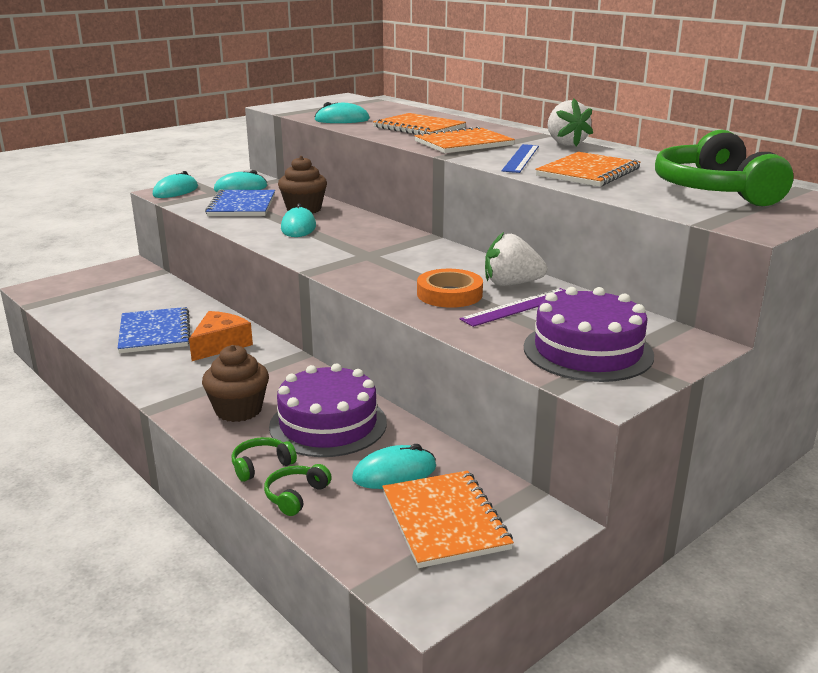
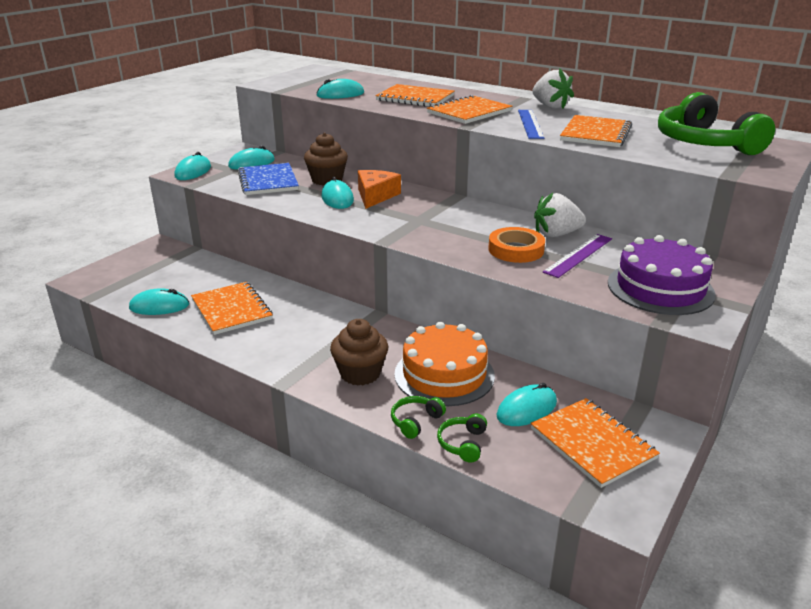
camera: 15 degrees left, 5 degrees up
(88, 321) = (159, 306): none -> turquoise mouse
(154, 332) = (231, 310): blue notebook -> orange notebook
(220, 345) = (300, 314): orange cheese -> orange cheese (375, 196)
(328, 424) = (444, 374): purple cake -> orange cake

